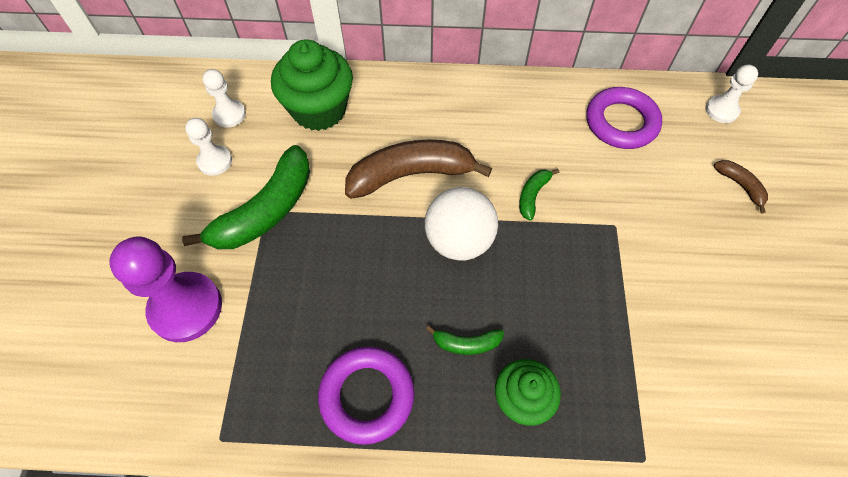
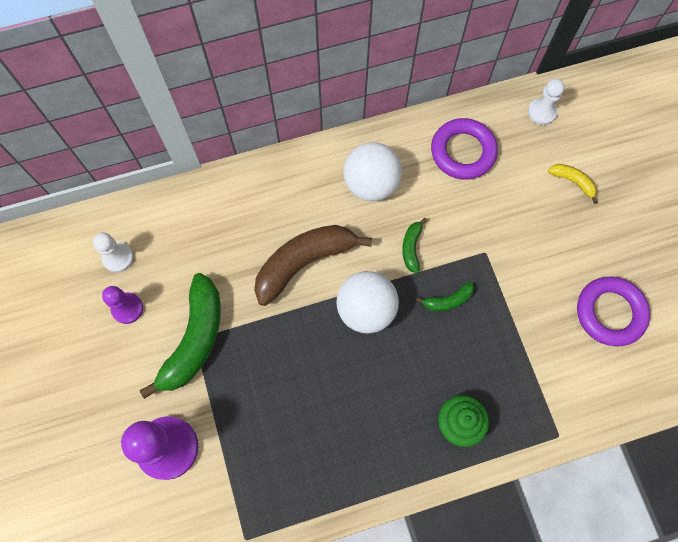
camera: 20 degrees left, 10 degrees up
(215, 161) = (127, 308): white pawn -> purple pawn
(319, 109) = (198, 225): green cupcake -> none
(367, 396) = (343, 464): purple ring -> purple ring (610, 313)
(466, 343) = (402, 395): green banana -> green banana (448, 300)
(510, 124) = (371, 184): none -> white ball
(740, 186) = (573, 182): brown banana -> yellow banana

